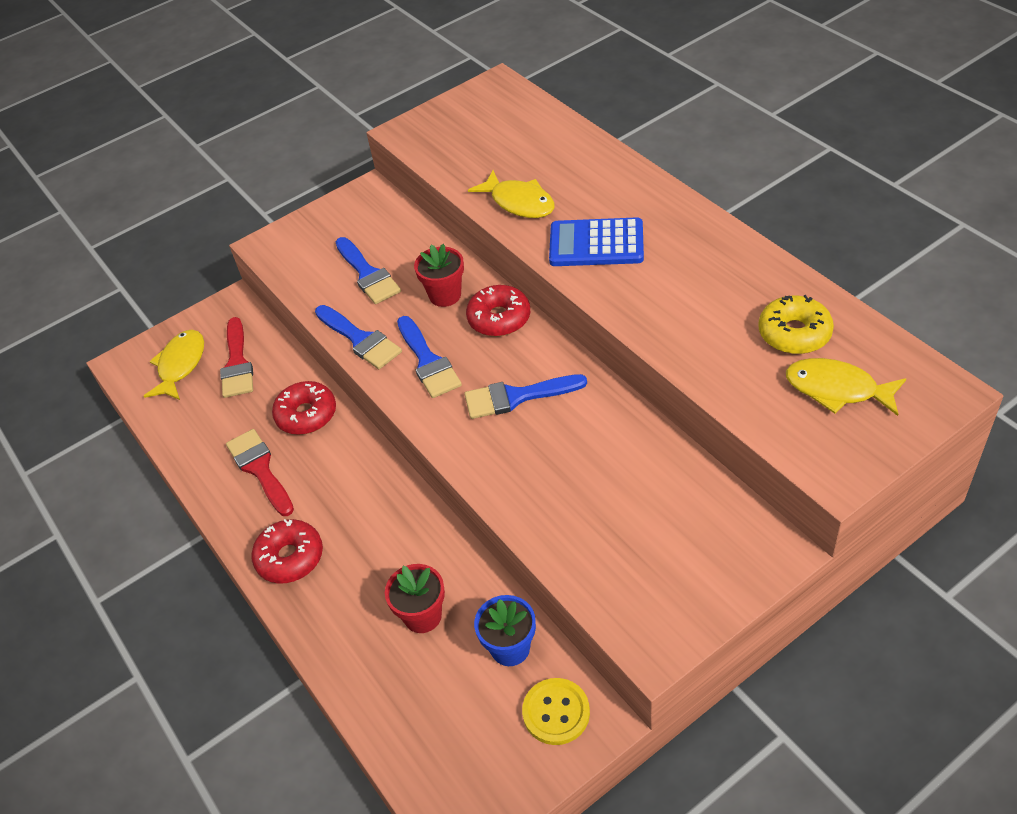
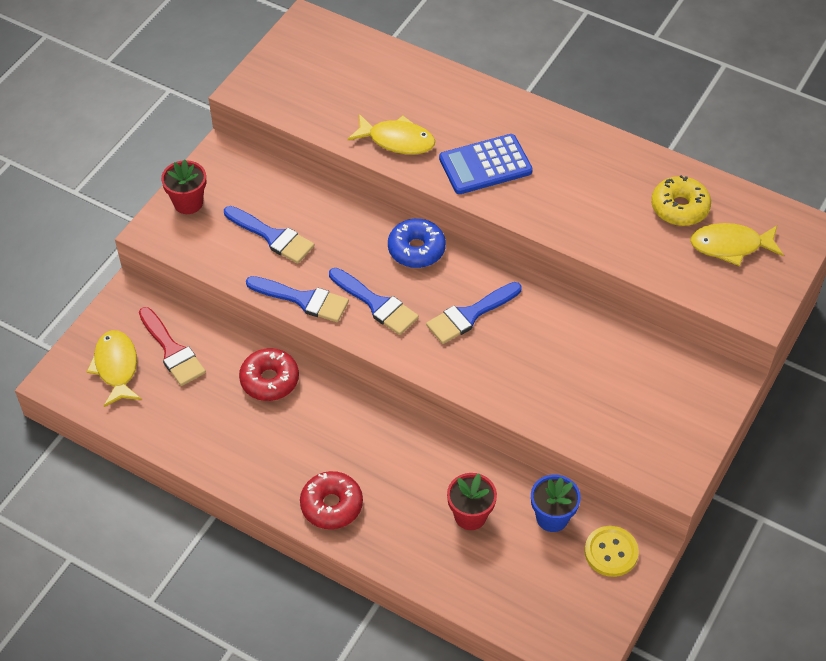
camera: 30 degrees left, 5 degrees up
(260, 469) = (257, 439): red brush -> none
(445, 295) = (356, 239): red flower pot -> red flower pot (188, 203)
(499, 318) = (416, 249): red donut -> blue donut

